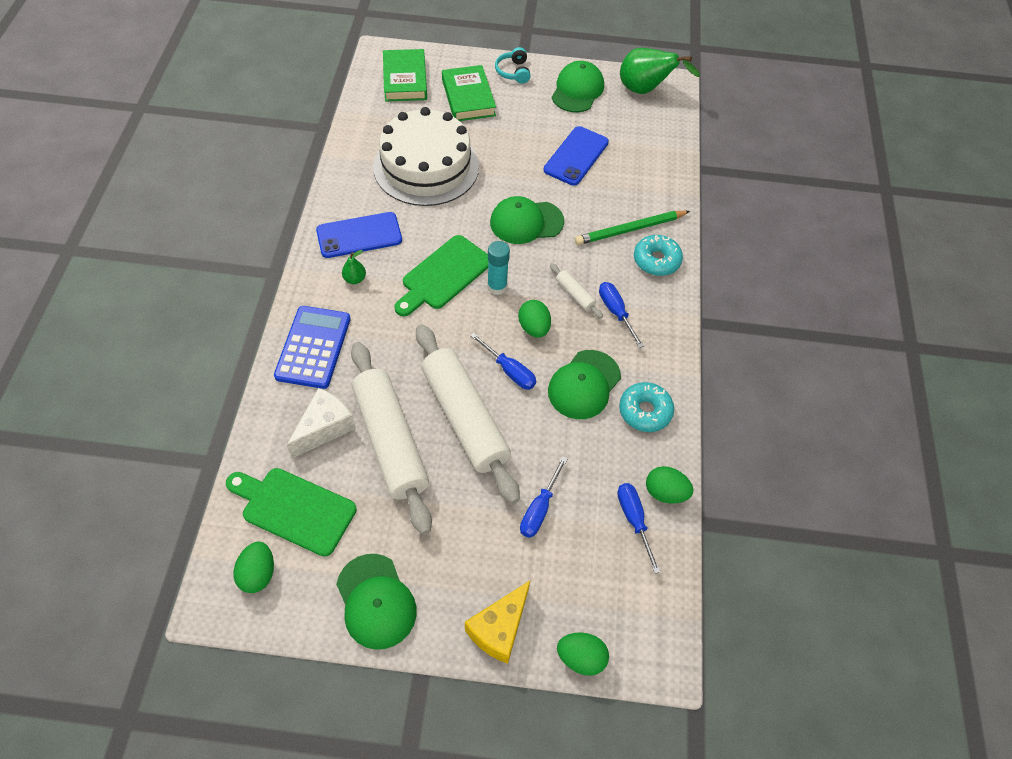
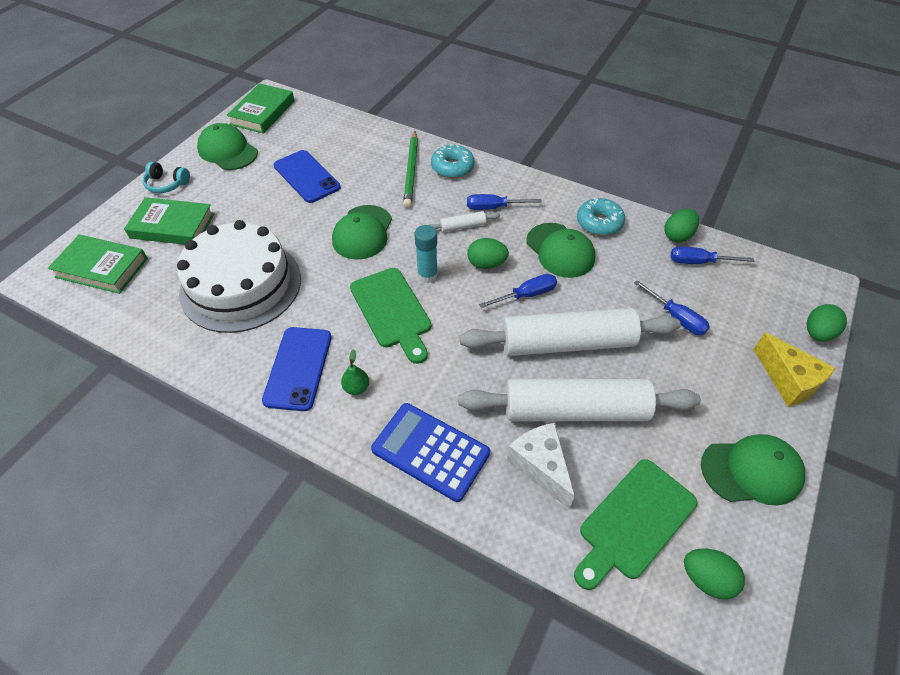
camera: 65 degrees left, 5 degrees down
(645, 90) = (263, 112): green pear -> green book

